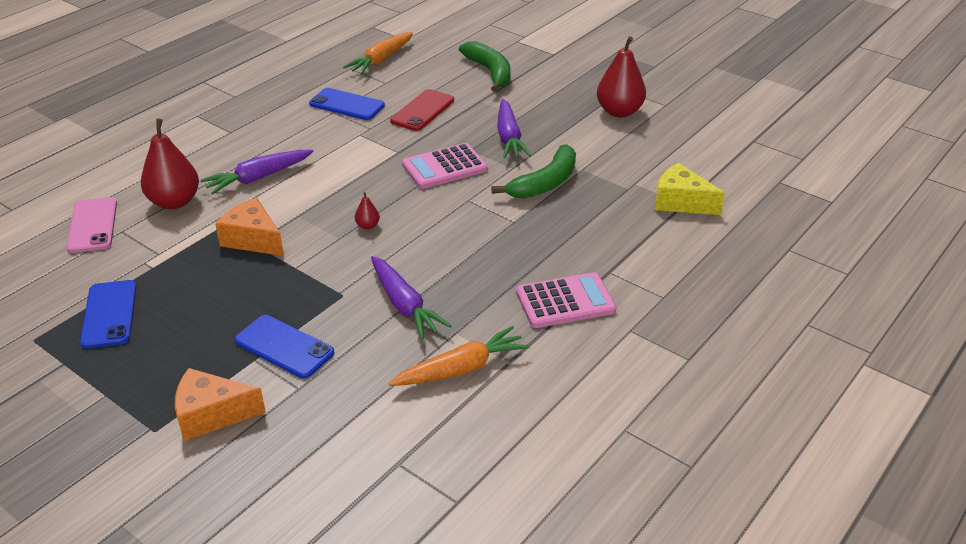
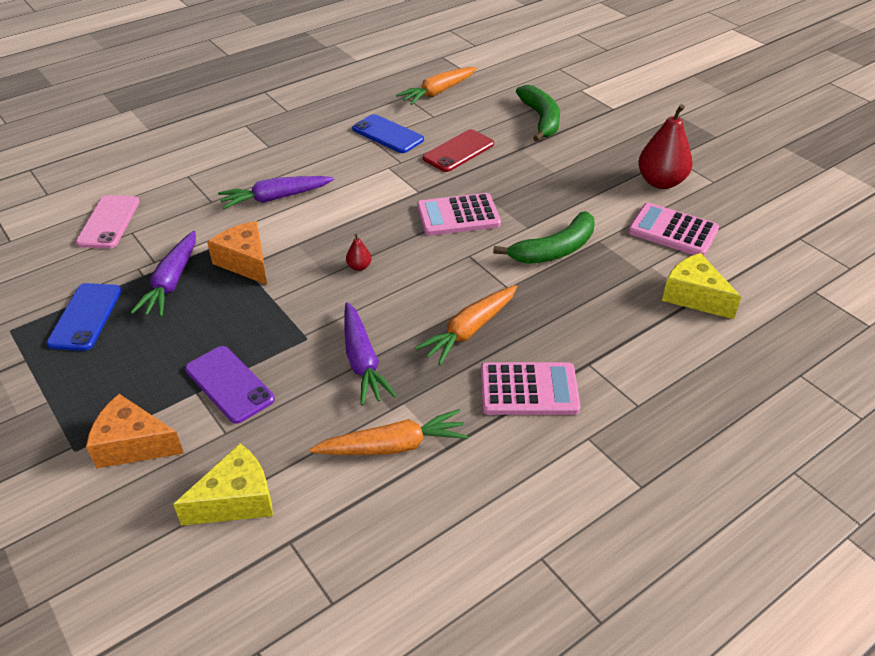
camera: 15 degrees right, 5 degrees up
(174, 202) = (190, 210): red pear -> none
(284, 347) = (229, 384): blue phone -> purple phone
(334, 440) = (236, 500): none -> yellow cheese
(494, 262) = (470, 330): none -> orange carrot
(509, 137) = (535, 193): purple carrot -> purple carrot (172, 282)
(644, 151) = (673, 231): none -> pink calculator

